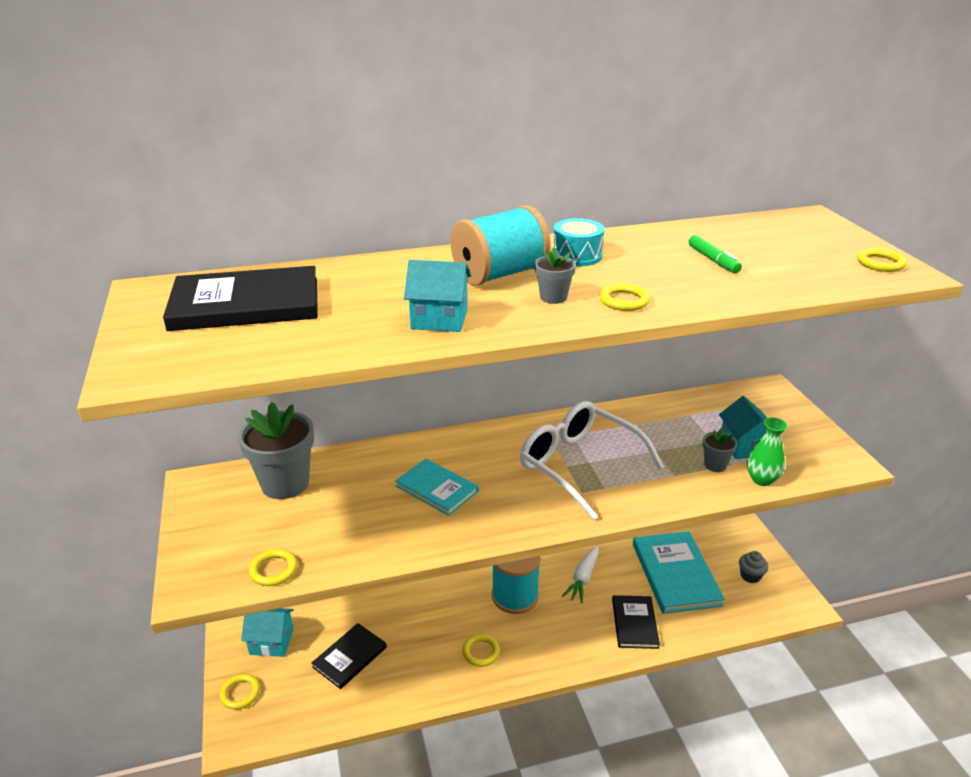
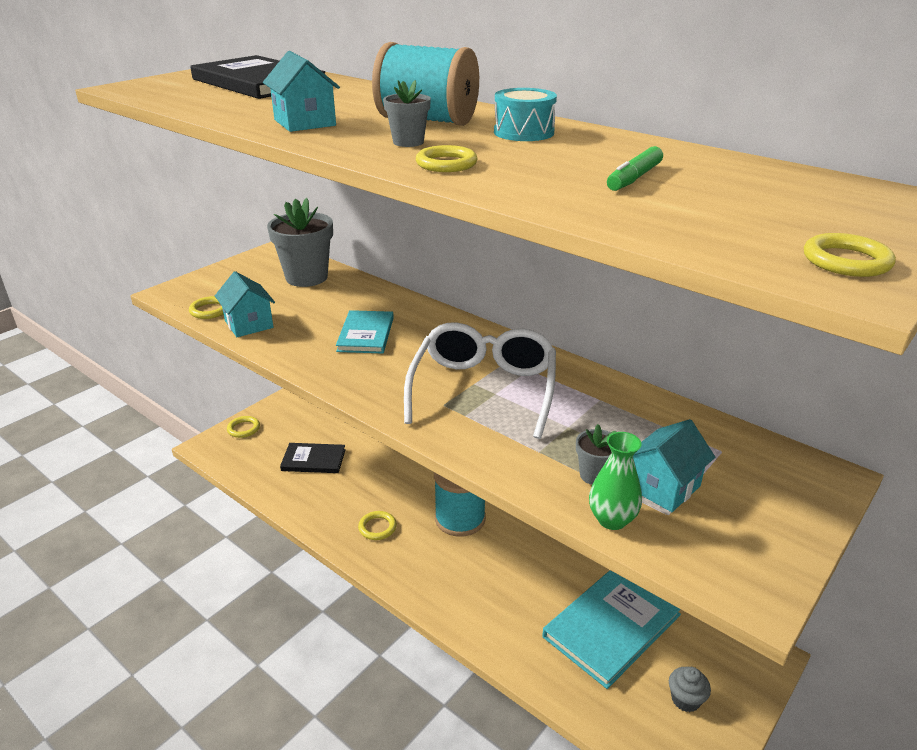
camera: 55 degrees right, 0 degrees up
(271, 642) = (297, 418): turquoise house -> turquoise house (249, 324)
(583, 579) = (527, 554): white carrot -> none
(634, 623) = (507, 619): black book -> none

